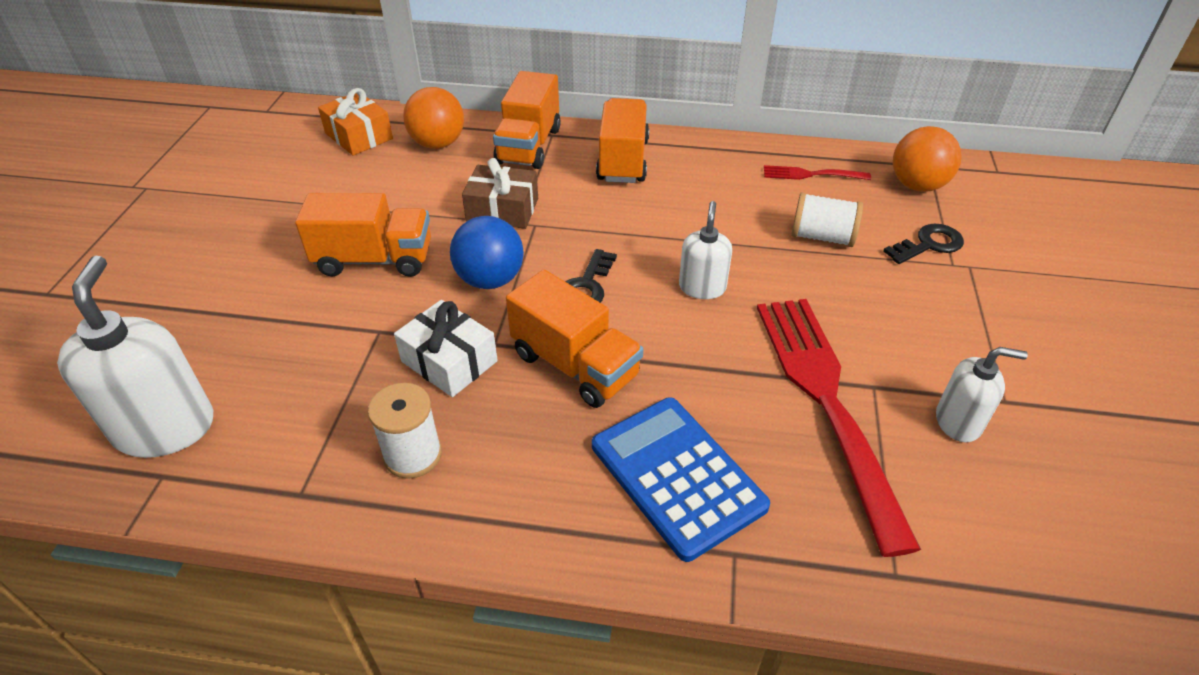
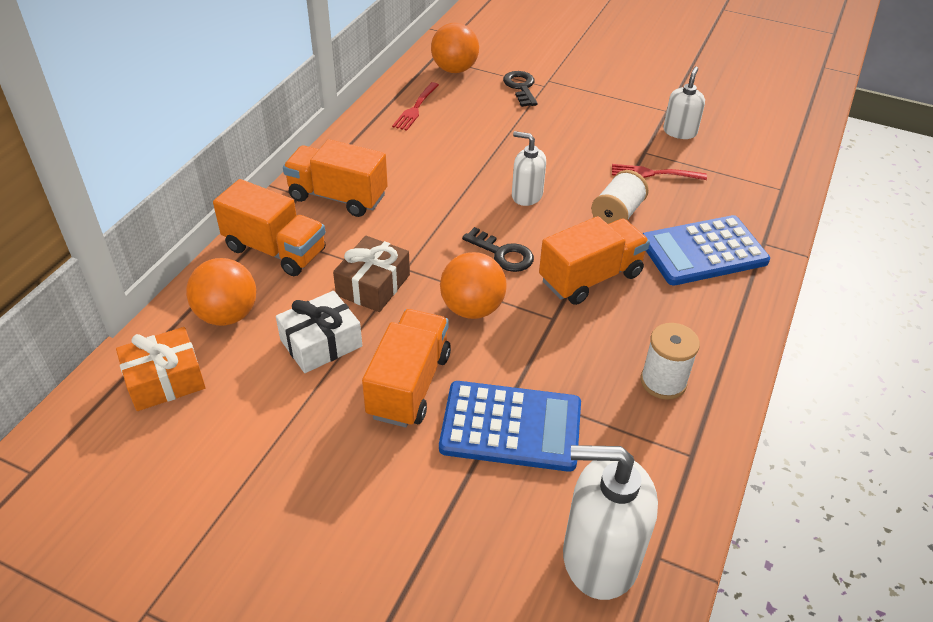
camera: 75 degrees left, 0 degrees up
(329, 336) = (511, 426): none -> blue calculator
(449, 361) = (566, 348): white gift -> white gift (321, 343)
(490, 280) = (472, 308): blue ball -> orange ball
(822, 237) = (493, 126): white spool -> white spool (617, 214)
(828, 403) = (654, 173): red fork -> red fork, size x0.45

